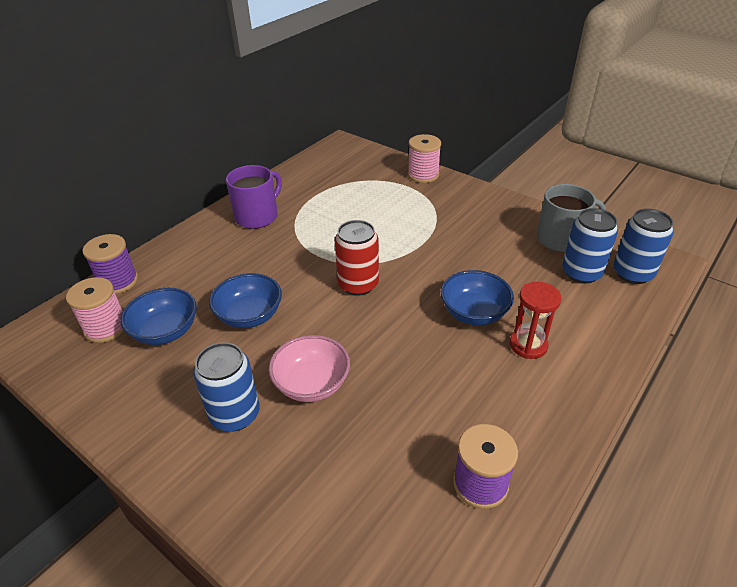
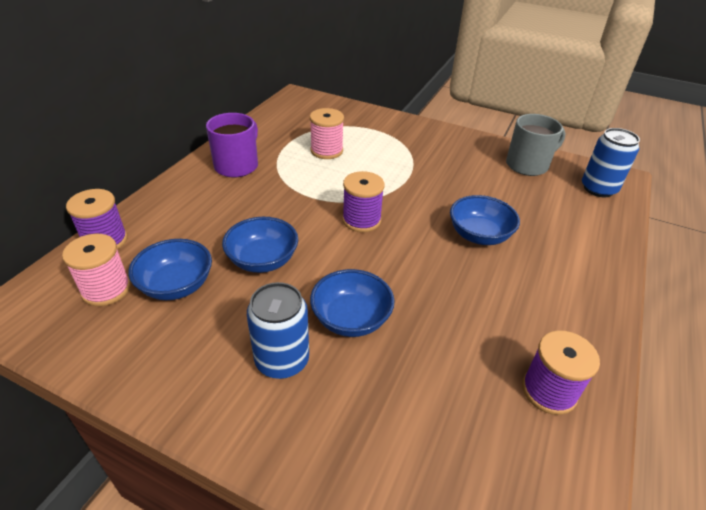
camera: 15 degrees left, 0 degrees up
(312, 384) = (351, 319): pink bowl -> blue bowl
(358, 284) = (361, 220): red can -> purple spool
(423, 175) = (384, 119): pink spool -> pink spool (326, 151)
(528, 345) = (538, 258): red hourglass -> none
(581, 273) = (557, 192): blue can -> none

